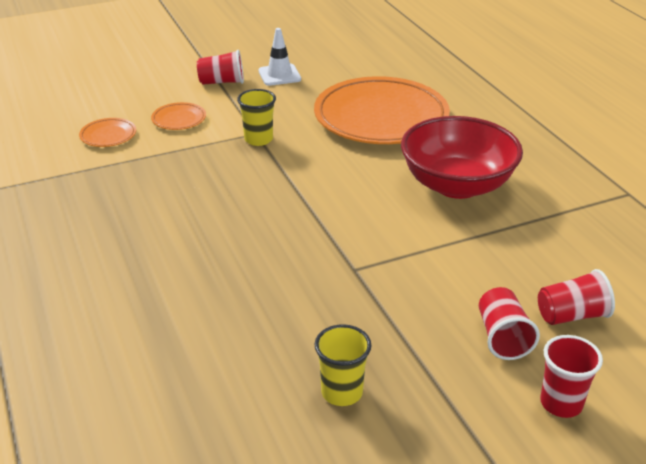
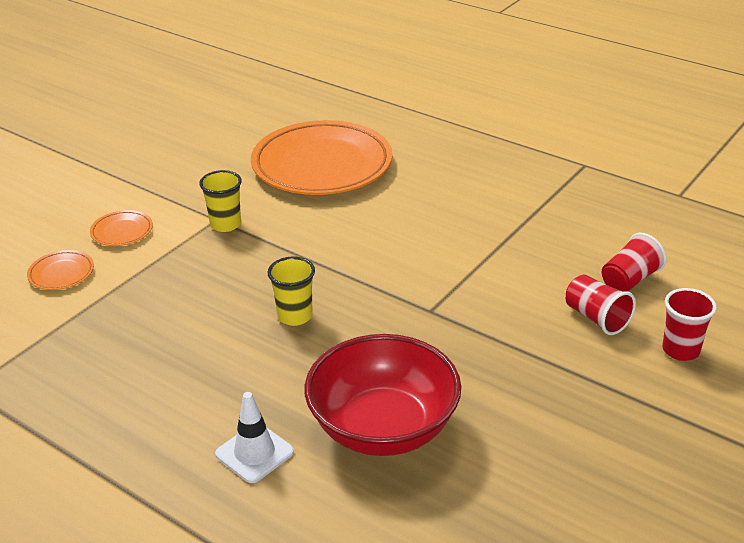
camera: 30 degrees left, 0 degrees up
(222, 82) = (128, 179): red cup -> none
(279, 75) = (182, 154): white traffic cone -> white traffic cone (254, 453)
(342, 392) = (518, 415): yellow cup -> yellow cup (295, 316)
(457, 185) = (446, 205): red bowl -> red bowl (383, 428)

